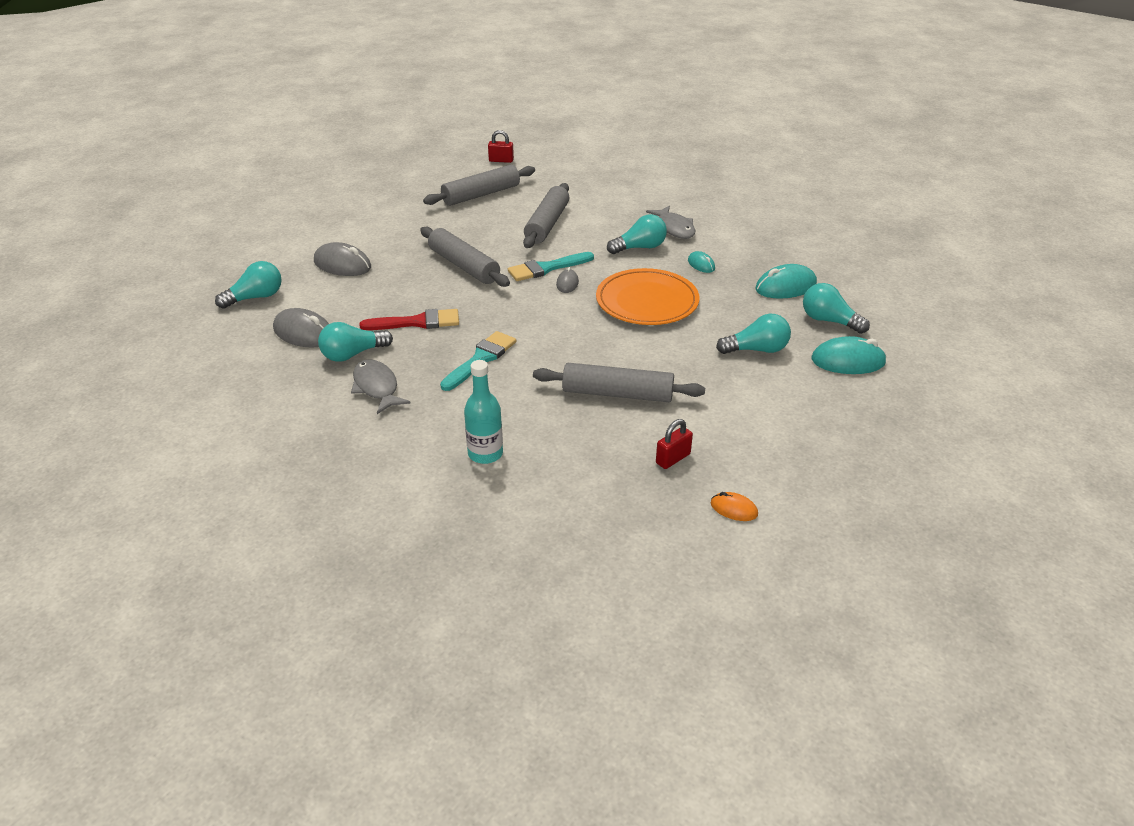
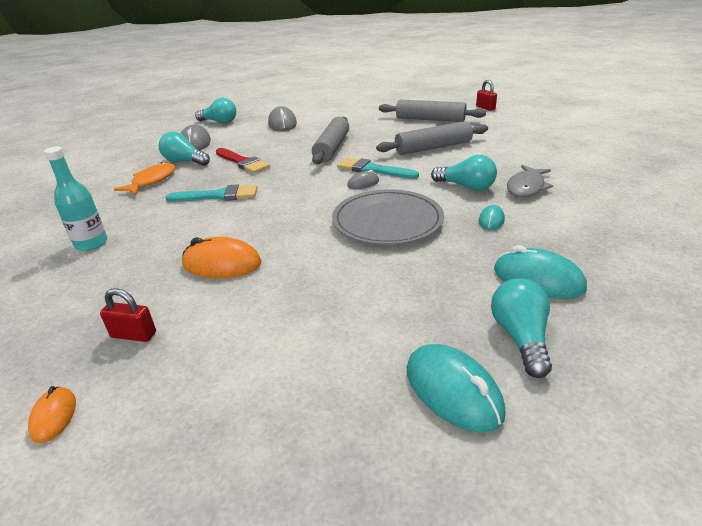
camera: 55 degrees right, 5 degrees down
(376, 387) = (152, 181): grey fish -> orange fish
(617, 394) = (222, 264): grey rolling pin -> orange mouse
(647, 301) = (387, 221): orange plate -> grey plate
(756, 350) = (386, 309): turquoise light bulb -> none

